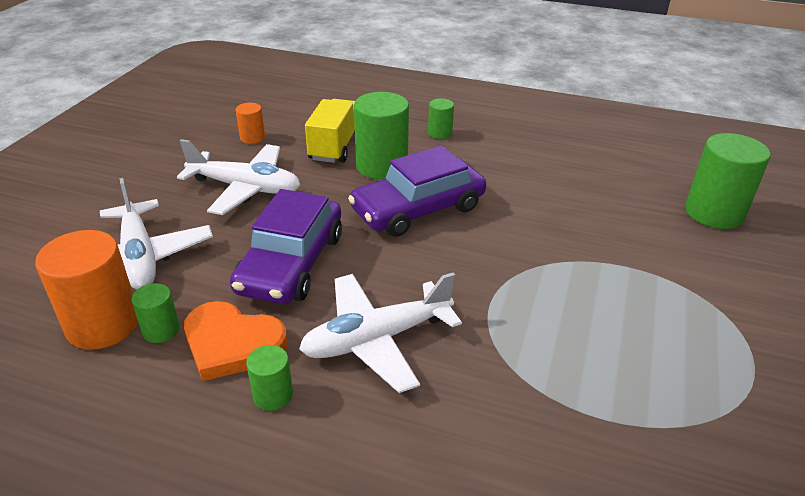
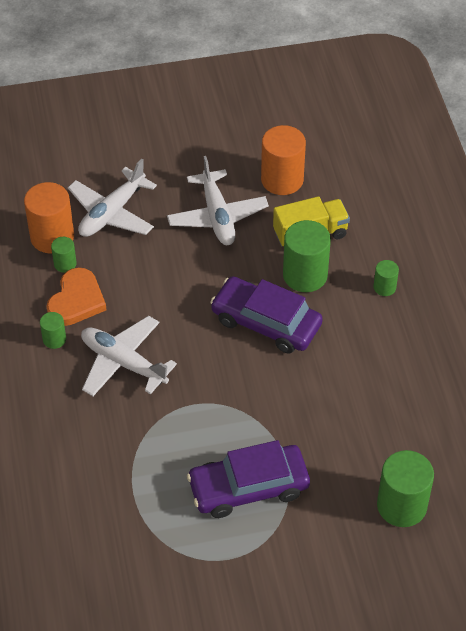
camera: 60 degrees right, 15 degrees up
(232, 344) = (76, 300): orange heart -> orange heart turned 150 degrees counterclockwise
(252, 138) = (282, 179): orange cylinder -> orange cylinder, size x1.97
(291, 263) = (159, 286): purple car -> purple car (248, 487)

